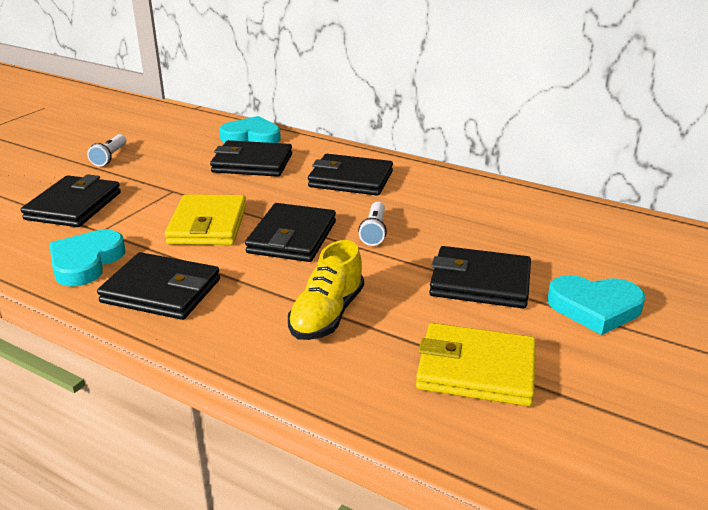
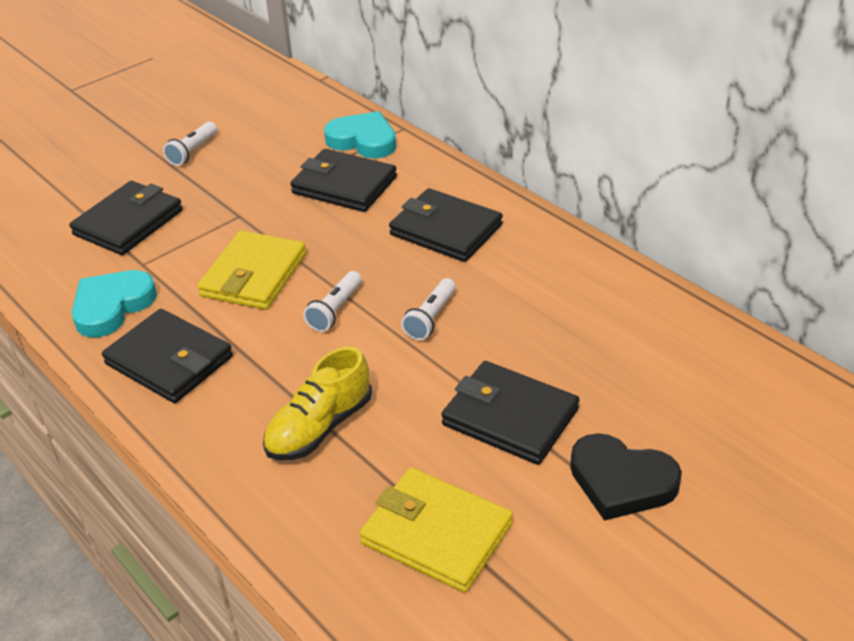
camera: 20 degrees right, 10 degrees up
(292, 237) = (335, 310): black wallet -> white flashlight
(594, 308) = (621, 481): turquoise heart -> black heart

